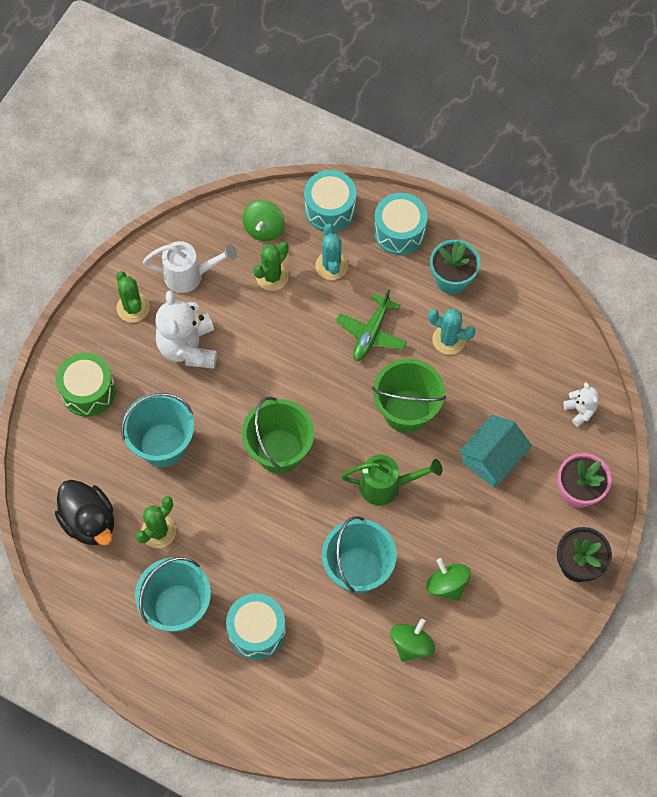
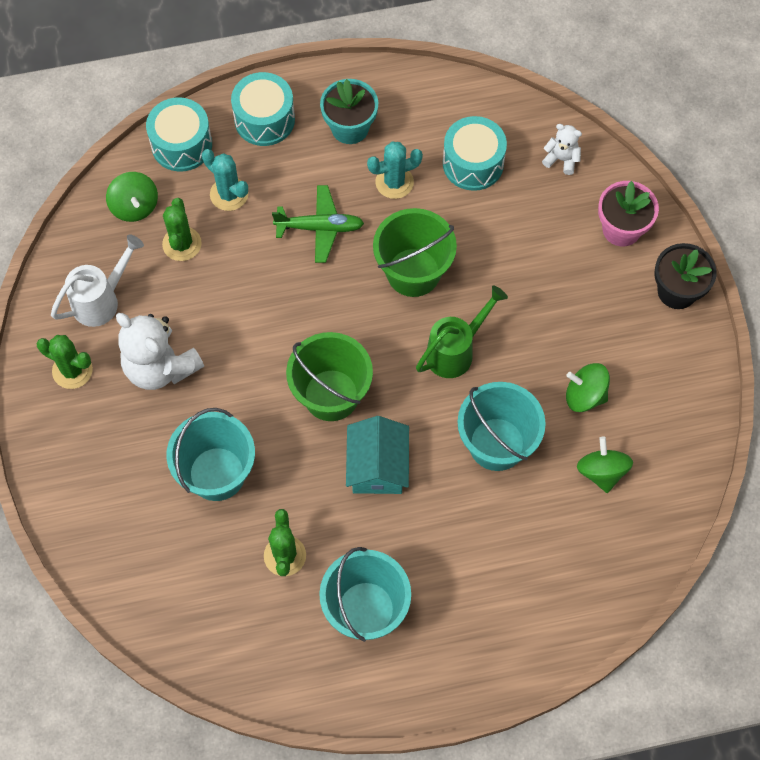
camera: 40 degrees left, 0 degrees up
(88, 391) = (98, 480): green drum -> none
(89, 521) = (210, 599): black duck -> none
(257, 631) = (456, 571): turquoise drum -> turquoise drum (473, 163)
(371, 333) = (320, 227): green plane -> green plane turned 75 degrees counterclockwise
(492, 458) = (525, 256): turquoise house -> turquoise house (377, 466)

